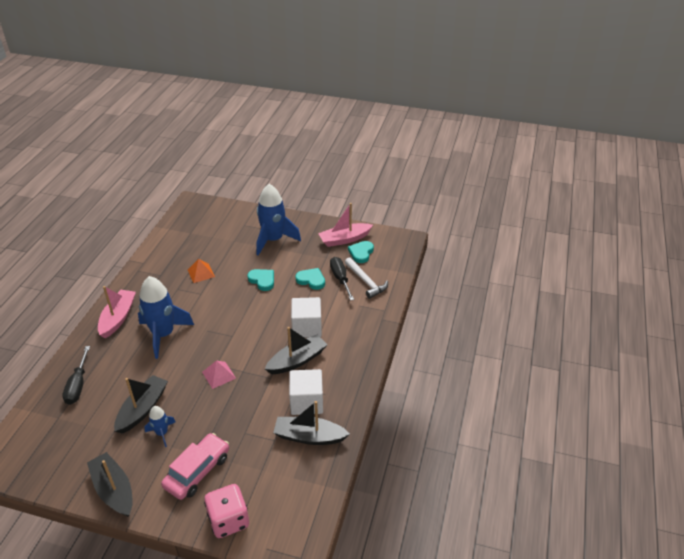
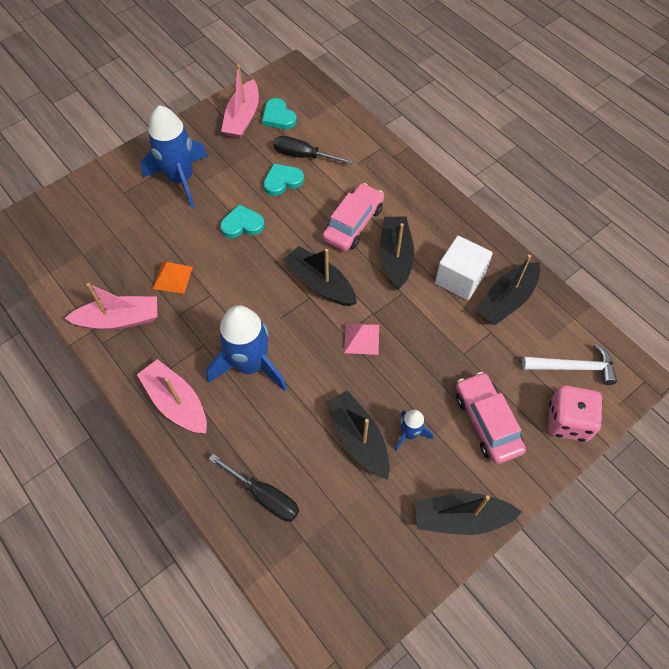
camera: 55 degrees left, 20 degrees up
(157, 268) = (119, 319): none -> pink boat
(246, 335) = (320, 283): none -> black boat
(307, 327) = (353, 223): white cube -> pink car
(366, 282) = (327, 138): white hammer -> white hammer (573, 367)

